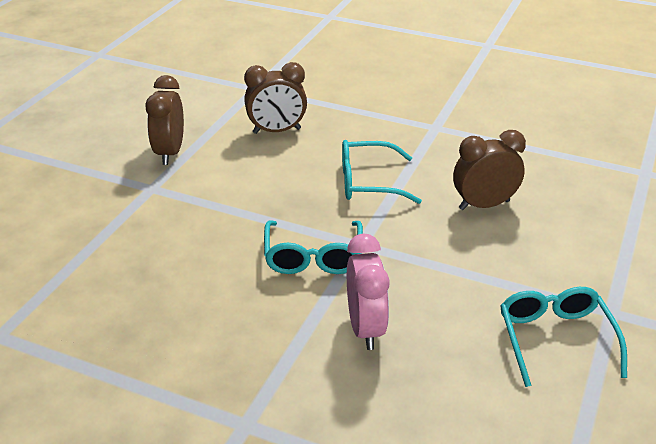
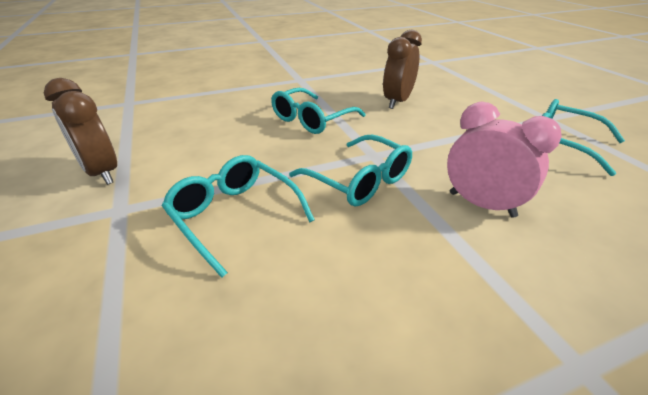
camera: 45 degrees left, 0 degrees up
(202, 231) = (234, 216): none -> turquoise glasses
(277, 131) = (190, 119): brown clock -> none

